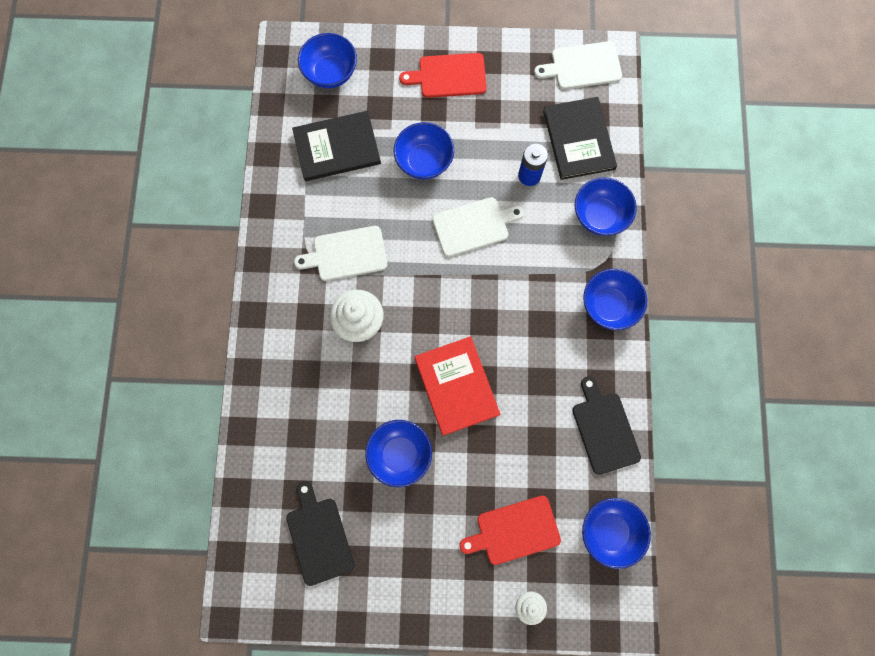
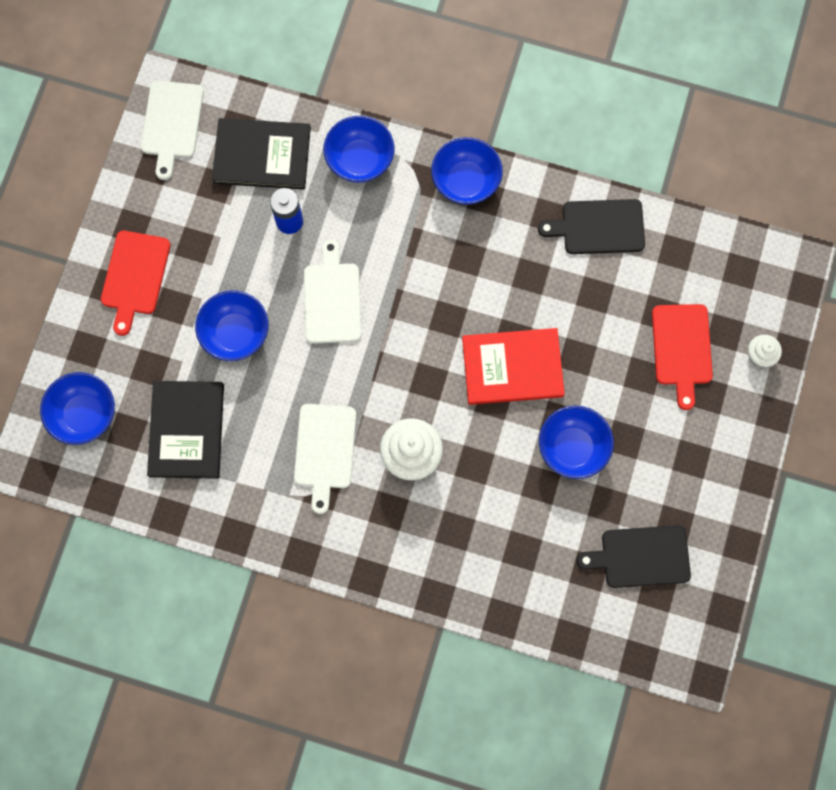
camera: 75 degrees left, 0 degrees up
(609, 531) = (704, 253): blue bowl -> none

